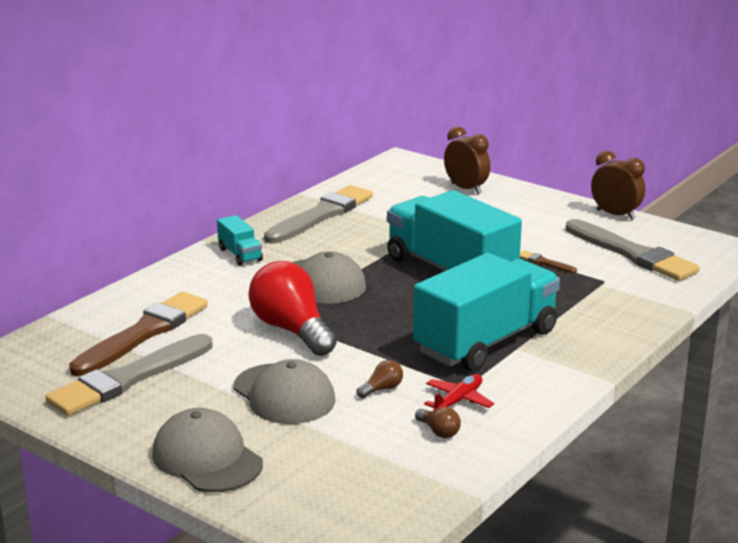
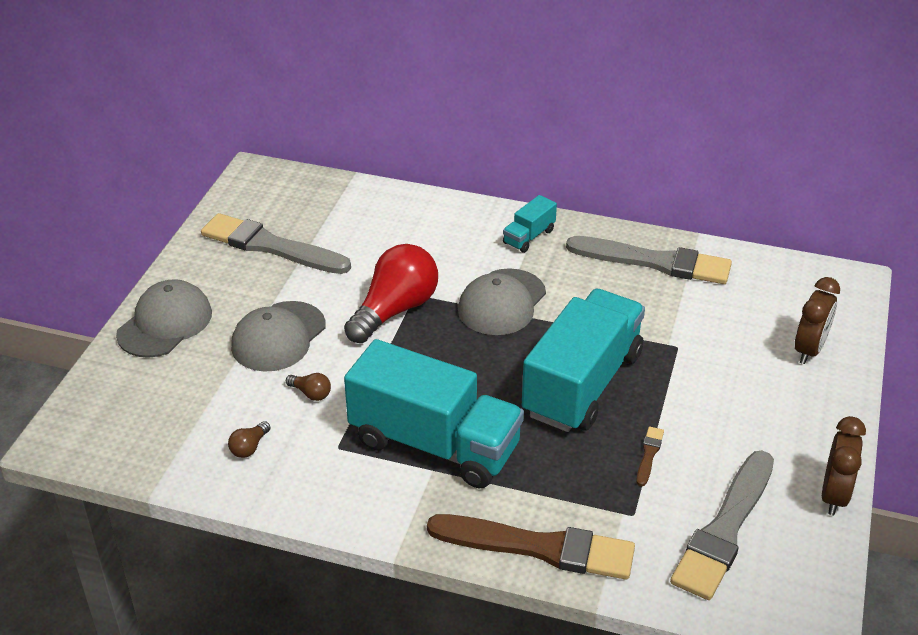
camera: 70 degrees right, 15 degrees up
(143, 333) = (348, 230): brown brush -> brown brush (538, 547)
(458, 400) = (309, 449): red plane -> none

